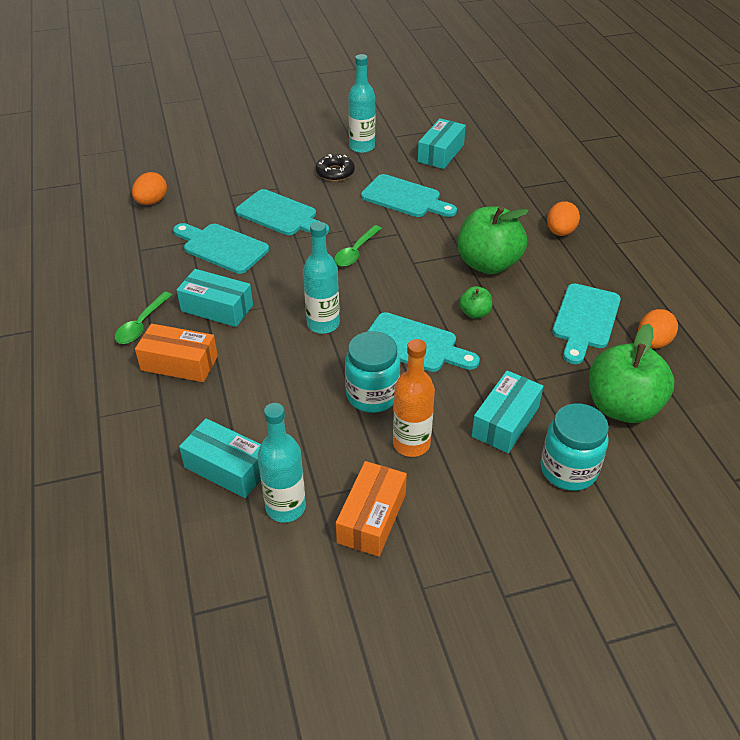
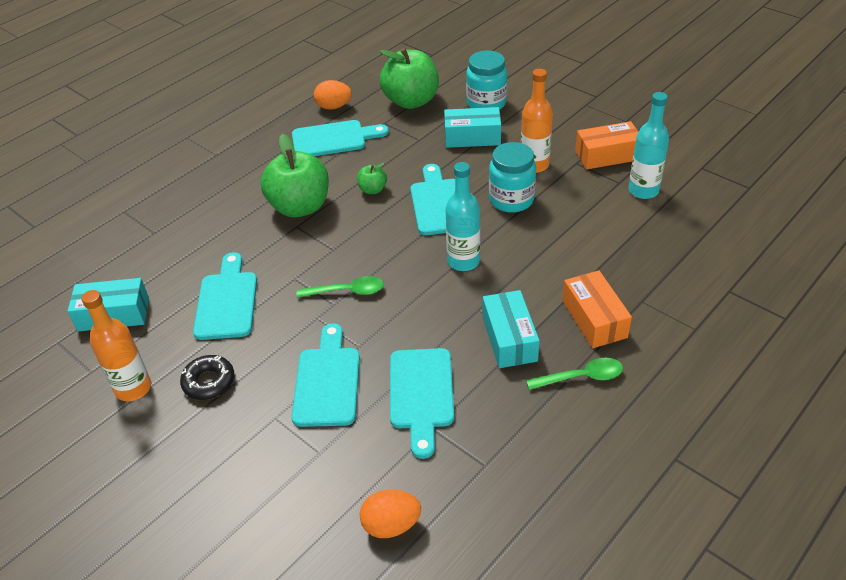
camera: 120 degrees left, 0 degrees up
(227, 468) = (649, 231): turquoise box -> none
(362, 147) = (133, 388): turquoise bottle -> orange bottle
(560, 232) = (220, 186): orange egg -> none

